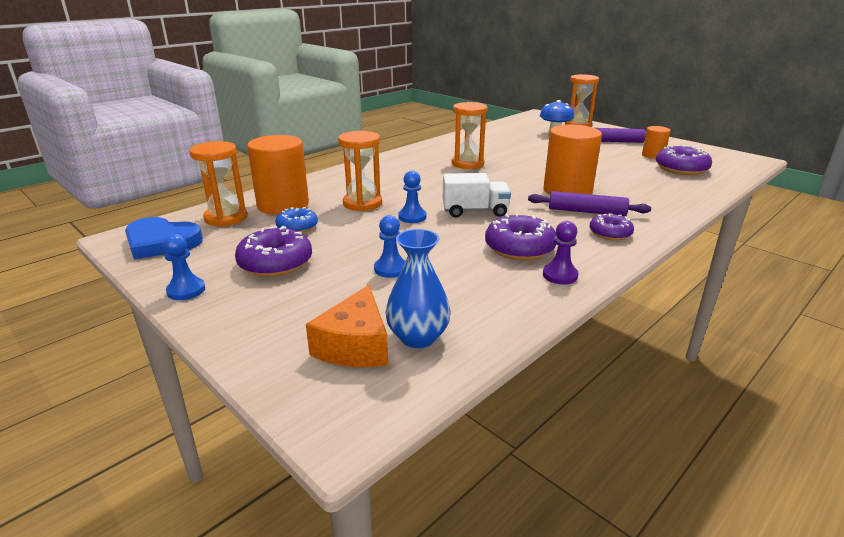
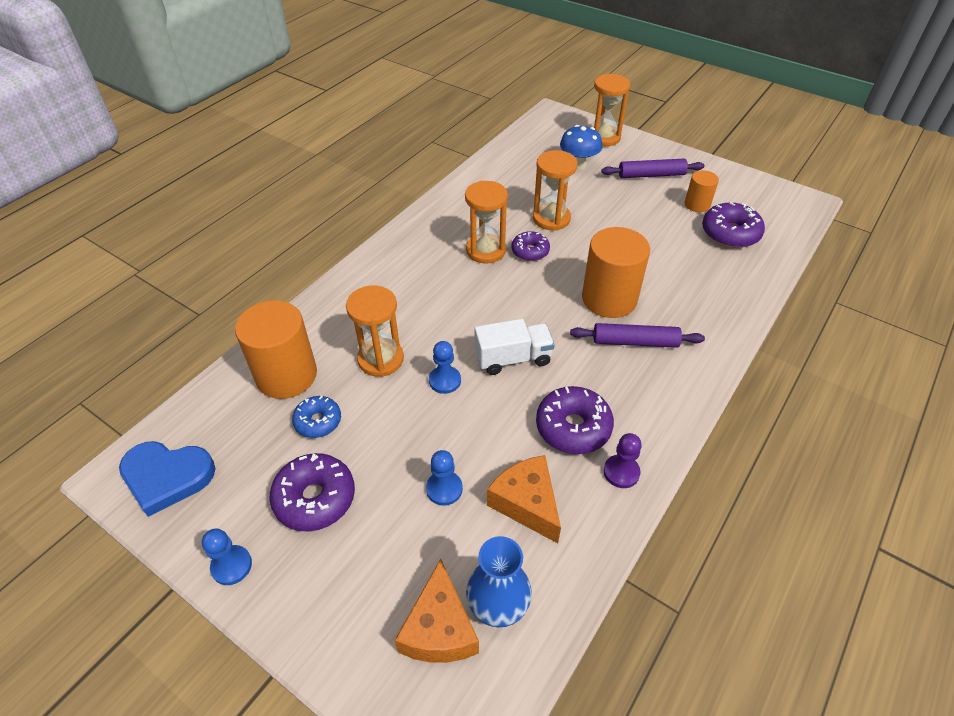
camera: 10 degrees left, 20 degrees up
(226, 218) = (226, 414): orange hourglass -> orange hourglass (551, 218)
(464, 283) = (526, 503): none -> orange cheese
(610, 233) = (664, 384): purple donut -> purple donut (530, 251)

